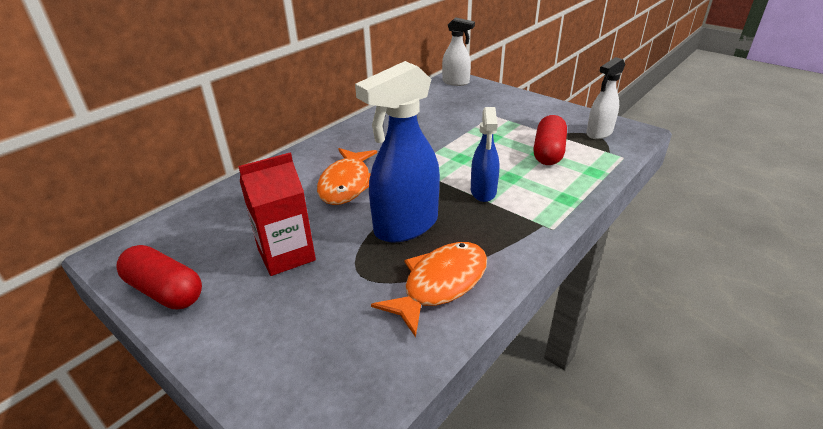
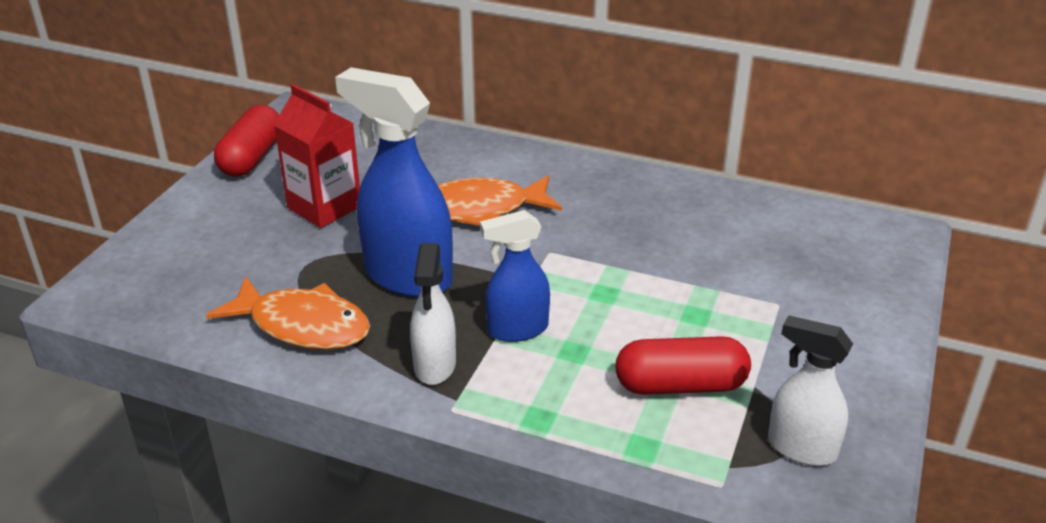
camera: 70 degrees right, 0 degrees up
(456, 82) = (885, 240): white spray bottle -> white spray bottle (435, 366)

